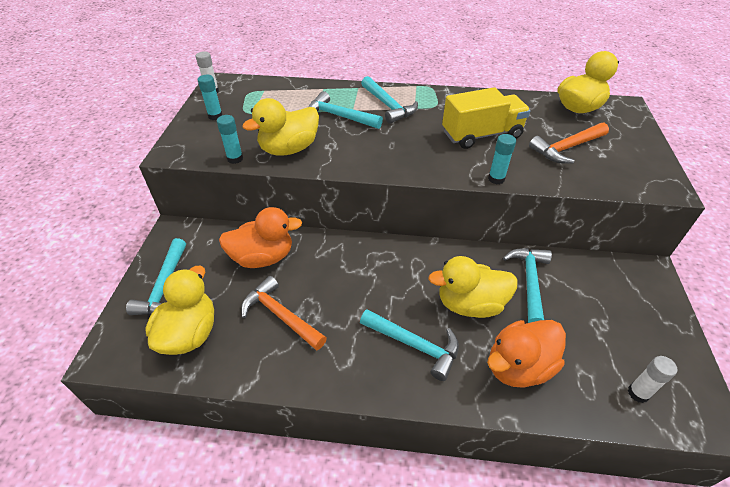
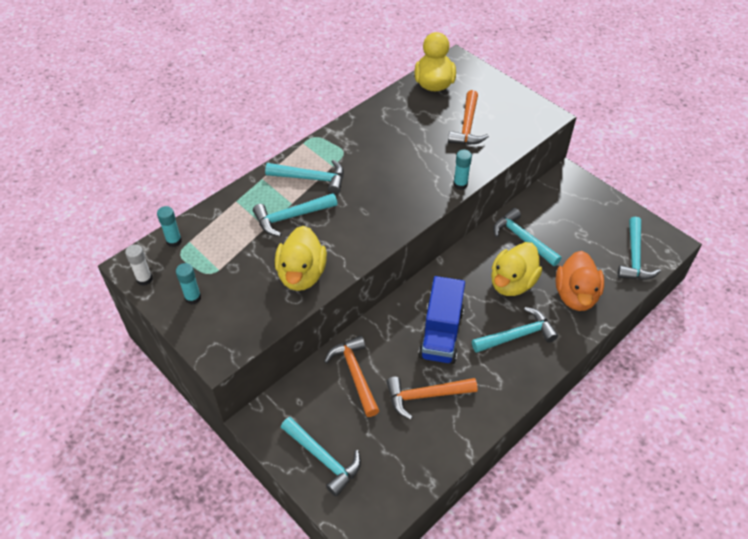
camera: 50 degrees left, 5 degrees up
(189, 333) = (391, 463): yellow duck -> none
(235, 159) = (276, 316): turquoise glue stick -> turquoise glue stick (174, 241)
(263, 257) = (355, 374): orange duck -> orange hammer
(357, 287) = (441, 333): none -> blue truck
(481, 135) = (407, 155): yellow truck -> none
(638, 393) = (634, 257): white glue stick -> turquoise hammer

